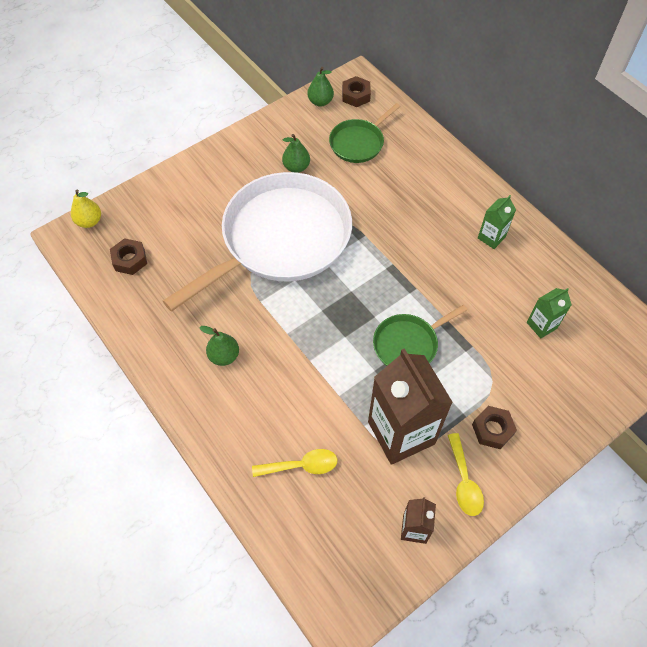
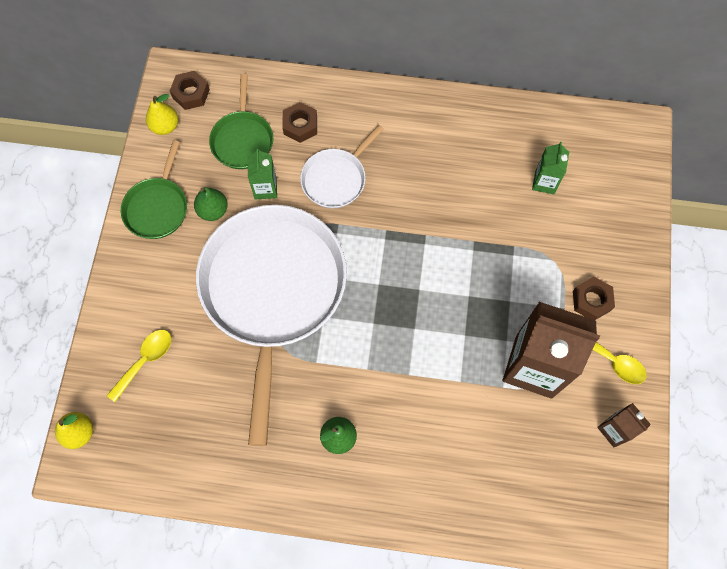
camera: 45 degrees left, 10 degrees up
(130, 260) = (161, 432): brown nut -> brown nut (300, 125)
(301, 466) = (491, 465): yellow spoon -> yellow spoon (145, 361)
(320, 102) = (165, 126): green pear -> yellow pear
(393, 209) = (336, 179): none -> white pan
(408, 344) = (467, 289): green pan -> green pan (157, 207)
(491, 237) = (437, 137): green carton -> green carton (265, 188)

